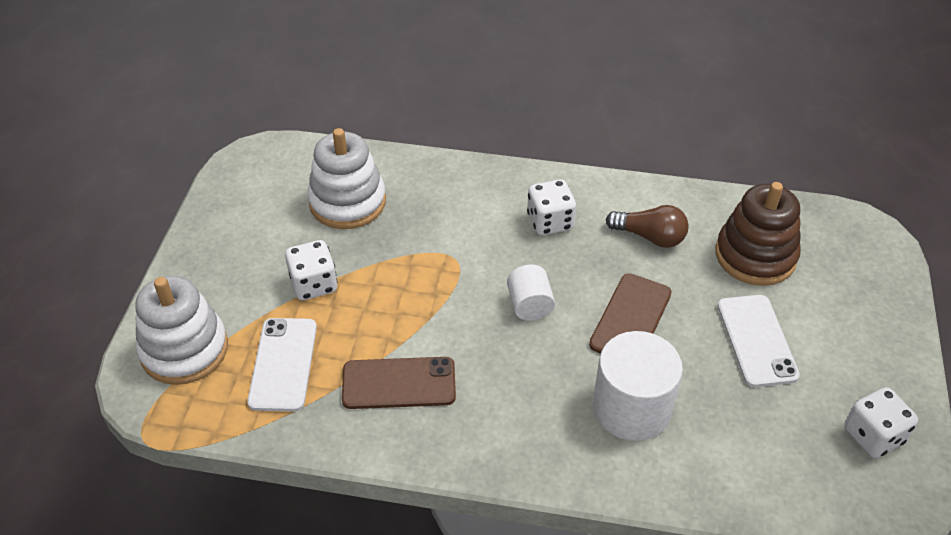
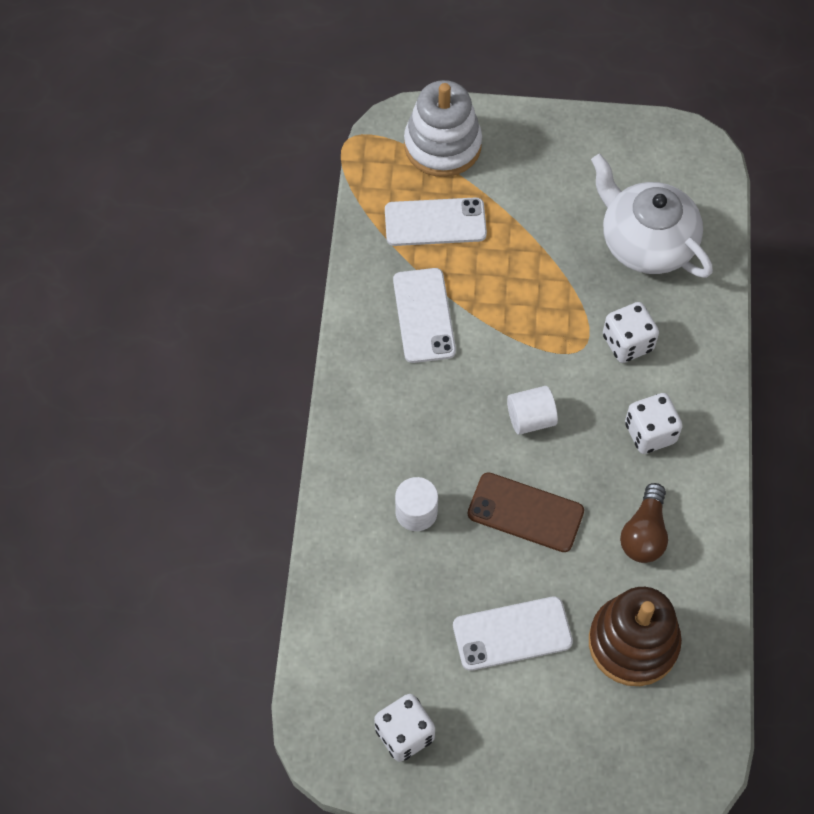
camera: 85 degrees right, 15 degrees up
(314, 284) = (531, 230): white dice -> white dice (627, 343)
(347, 202) = (646, 242): white stacking toy -> white teapot
(399, 383) = (424, 315): brown phone -> white phone
(631, 408) = (416, 512): white cylinder -> white cylinder, size x0.56

